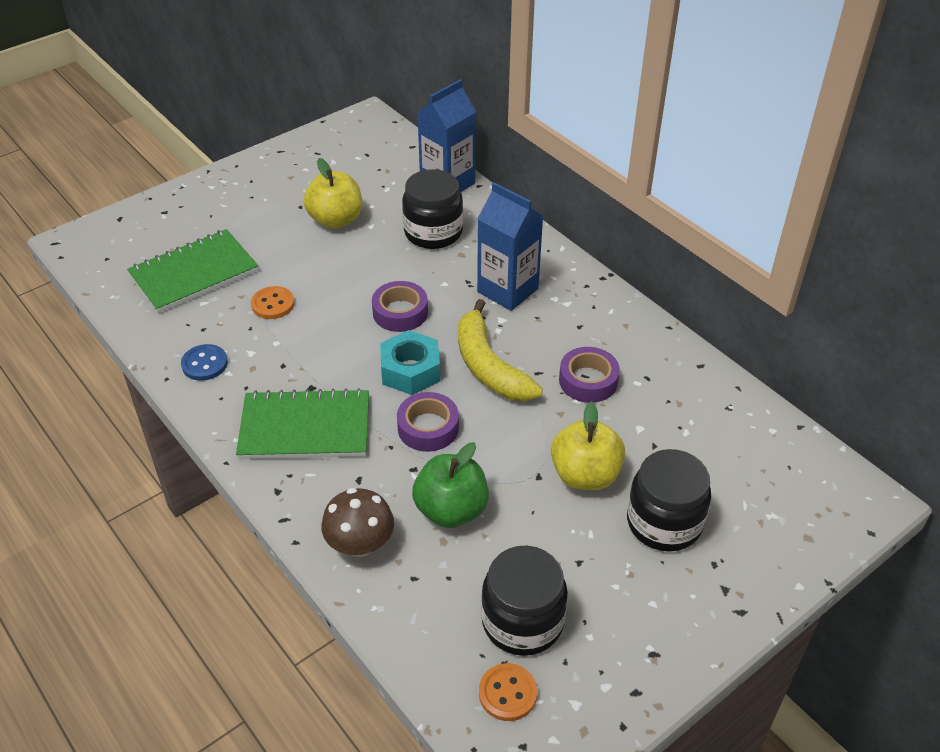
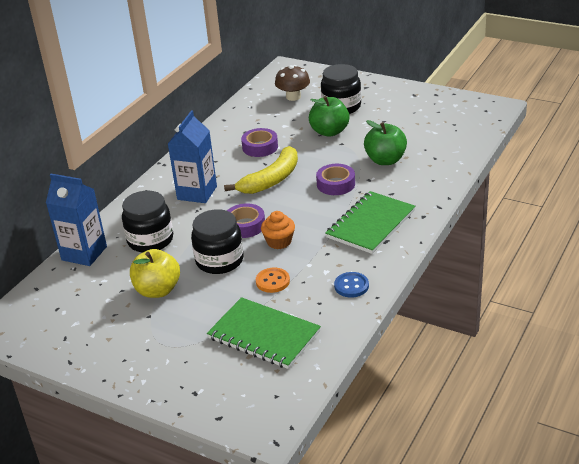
camera: 110 degrees left, 10 degrees down
(305, 427) = (371, 224): green notebook -> green notebook turned 60 degrees clockwise
(342, 331) = (279, 242): none -> orange cupcake
(360, 544) = (431, 178): brown mushroom -> brown mushroom (293, 97)
(410, 370) = (295, 204): turquoise nut -> none
(507, 693) = (467, 119): orange button -> none
(522, 621) = (429, 125): black jar -> black jar (219, 260)
(585, 475) = (329, 132): yellow apple -> green apple

